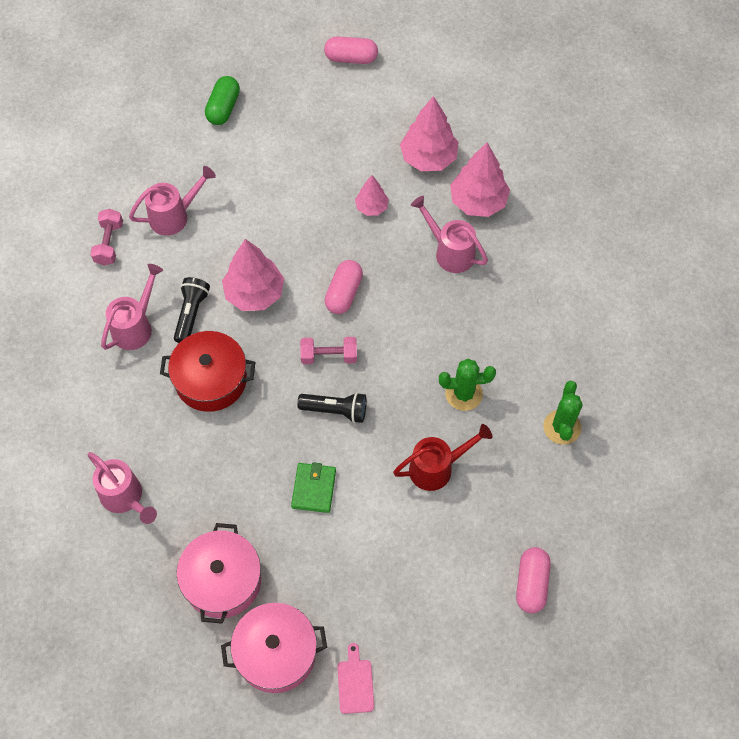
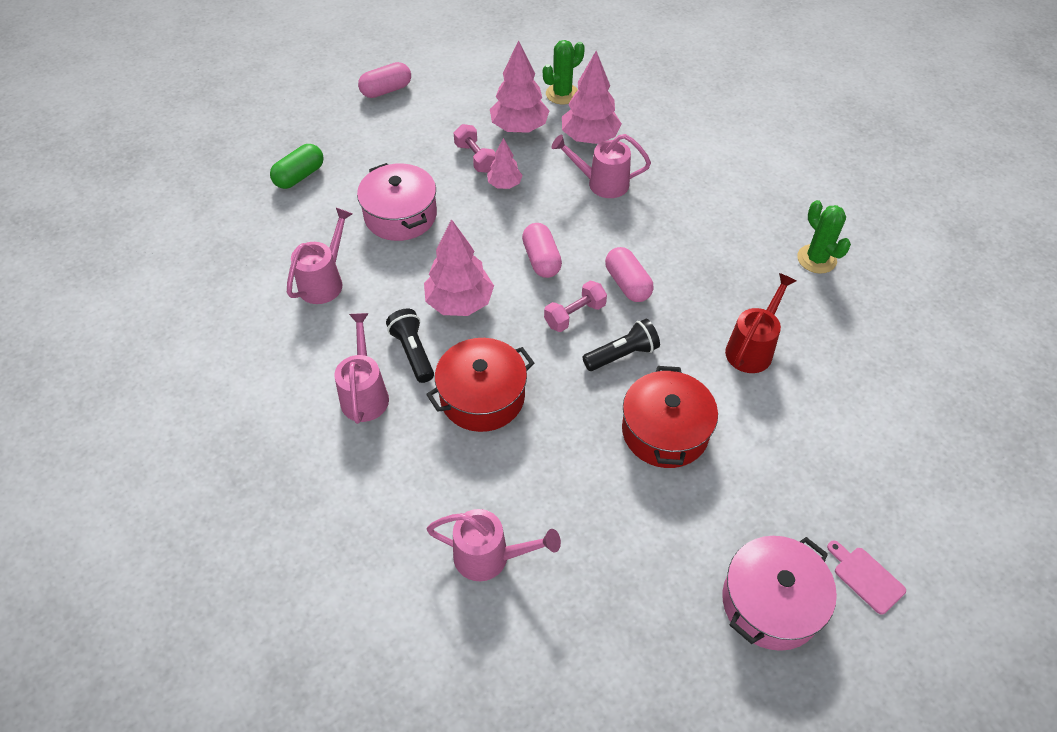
camera: 35 degrees left, 10 degrees down
(109, 243) = (276, 337): pink dumbbell -> pink dumbbell (475, 158)
(222, 580) = (657, 570): pink pot -> pink pot (400, 215)
(223, 108) = (299, 176): green capsule -> green capsule turned 60 degrees clockwise
(314, 489) = (665, 431): green wallet -> red pot
(463, 394) = (716, 279): green cactus -> green cactus (562, 94)
(531, 584) = (918, 391): pink capsule -> pink capsule (627, 284)

